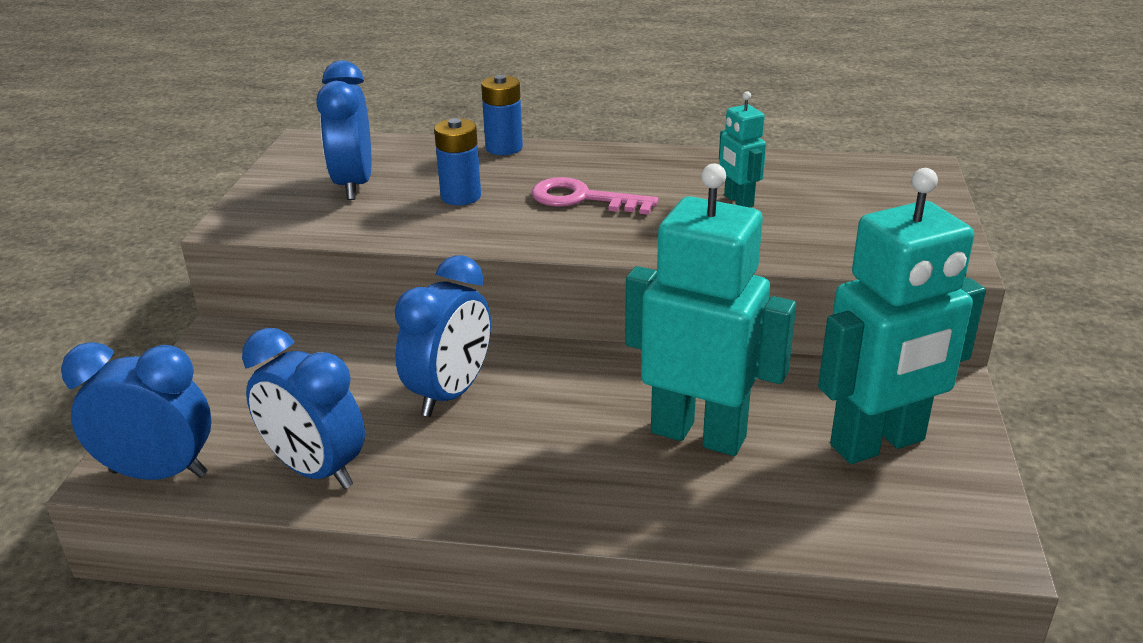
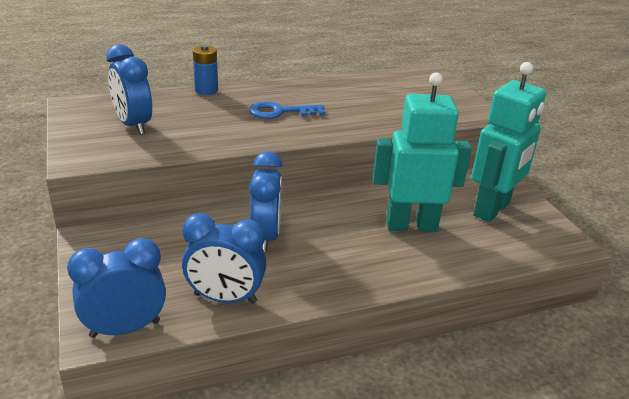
camera: 30 degrees left, 0 degrees up
(461, 196) = (209, 121): blue battery -> none
(583, 199) = (280, 112): pink key -> blue key
(738, 201) = (362, 101): turquoise robot -> none

